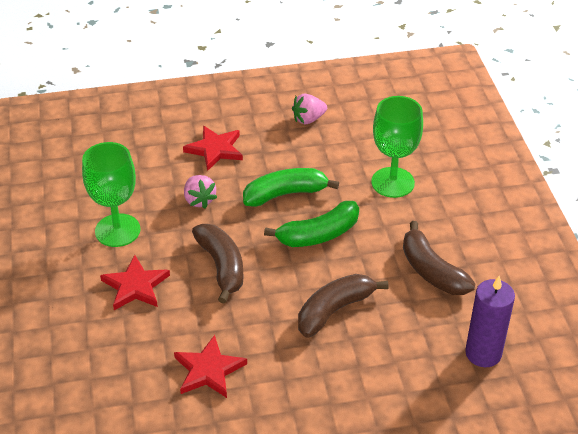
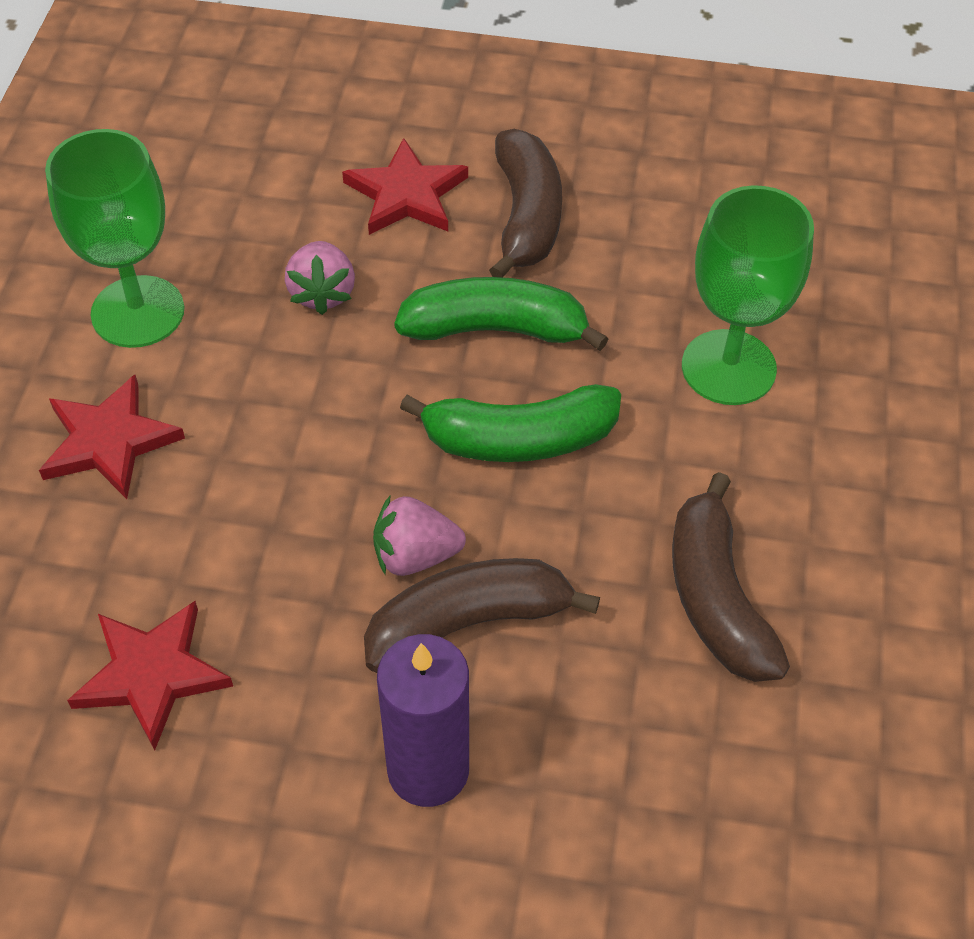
camera: 20 degrees right, 10 degrees up
(222, 267) = (293, 451): brown banana -> brown banana (526, 217)
(308, 119) = (621, 179): pink strawberry -> pink strawberry (415, 556)
(483, 353) = (739, 836): purple candle -> purple candle (428, 769)

